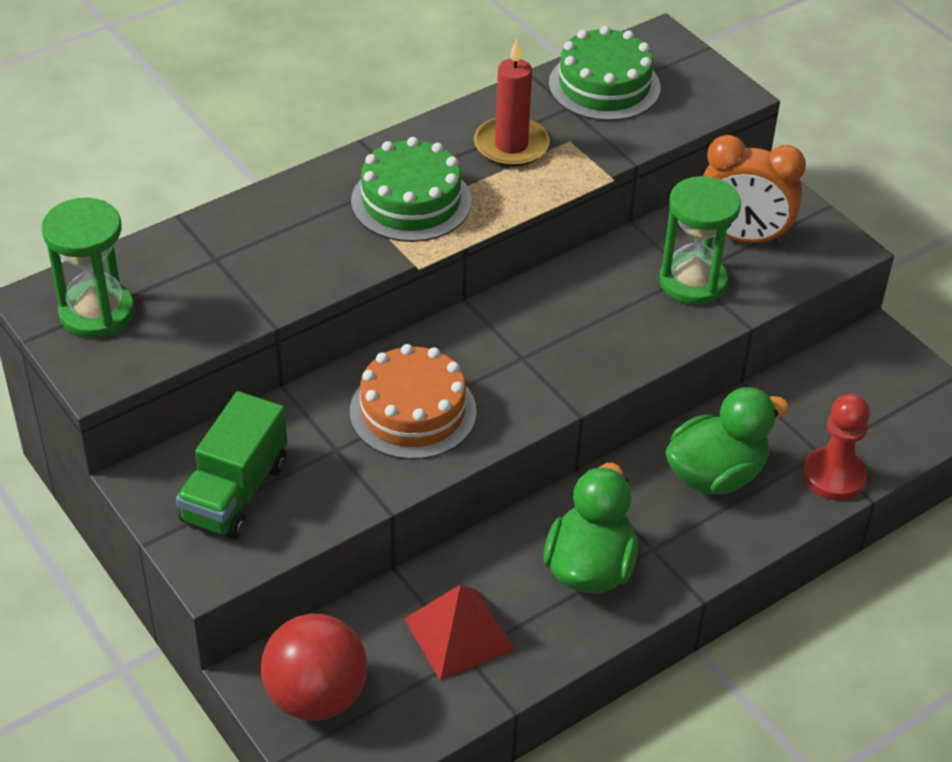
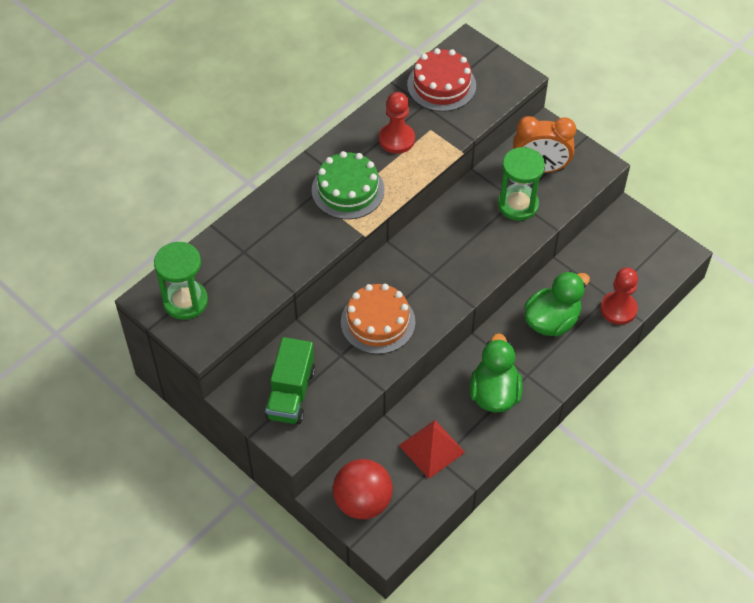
camera: 10 degrees left, 10 degrees up
(511, 146) = (396, 139): red candle -> red pawn
(604, 86) = (441, 85): green cake -> red cake

